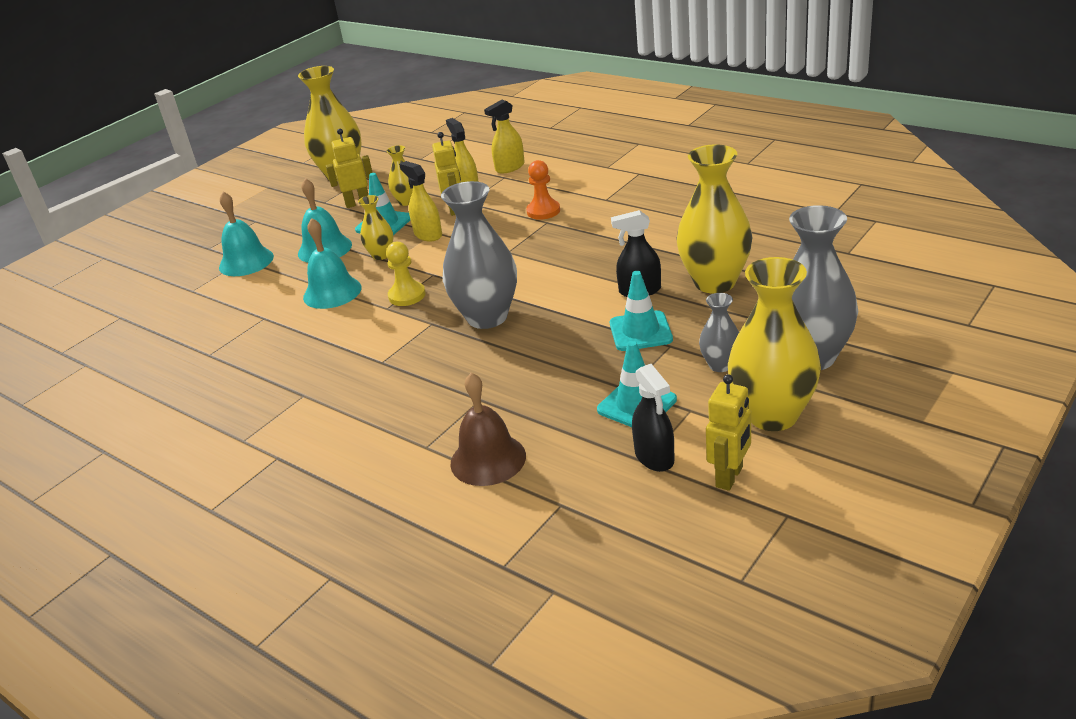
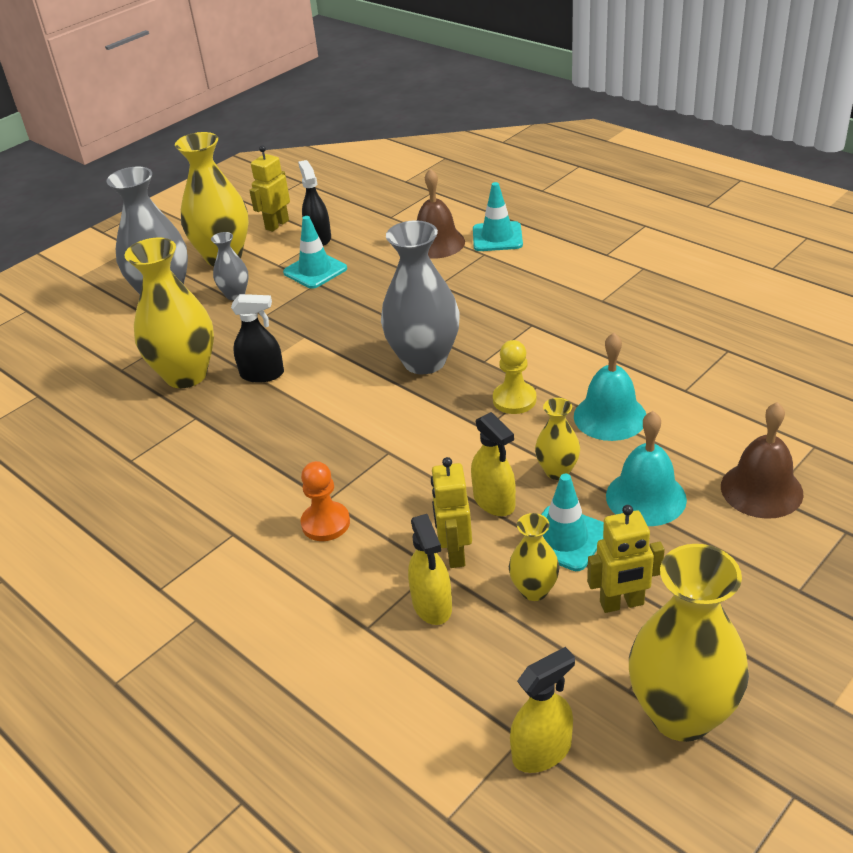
camera: 175 degrees left, 5 degrees up
(246, 261) = (761, 489): turquoise bell -> brown bell
(509, 167) = (352, 656): yellow spray bottle -> yellow spray bottle (542, 751)
(640, 331) = (283, 330): turquoise traffic cone -> turquoise traffic cone (497, 237)

